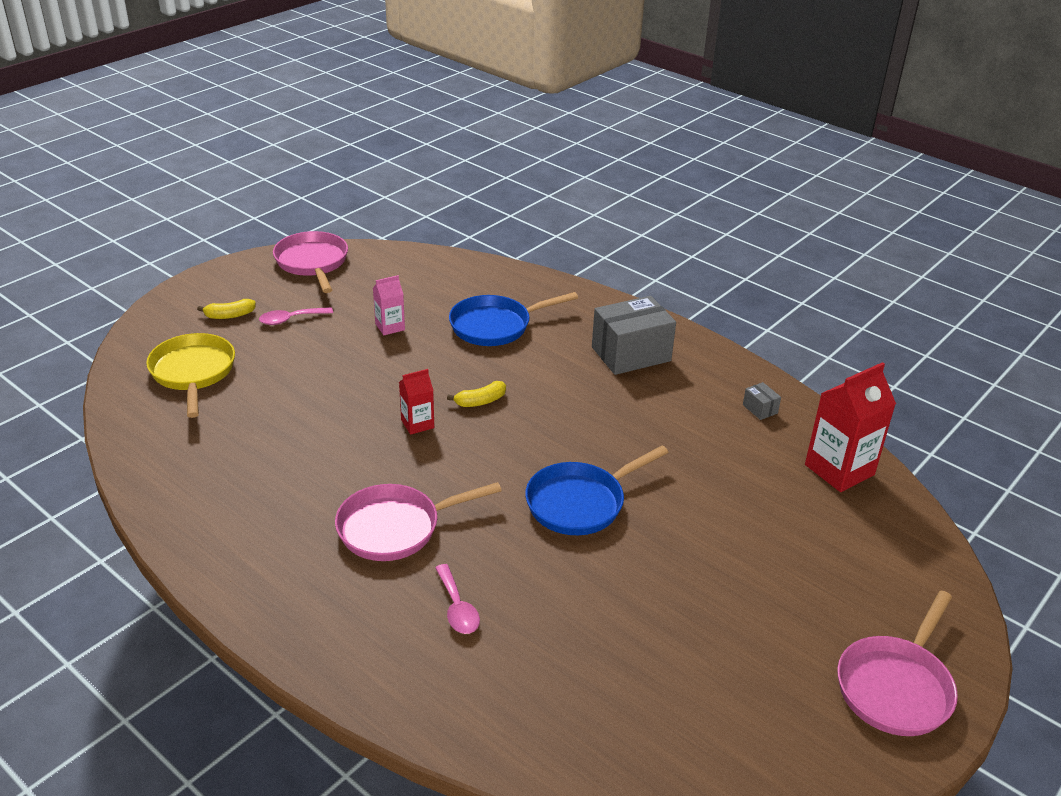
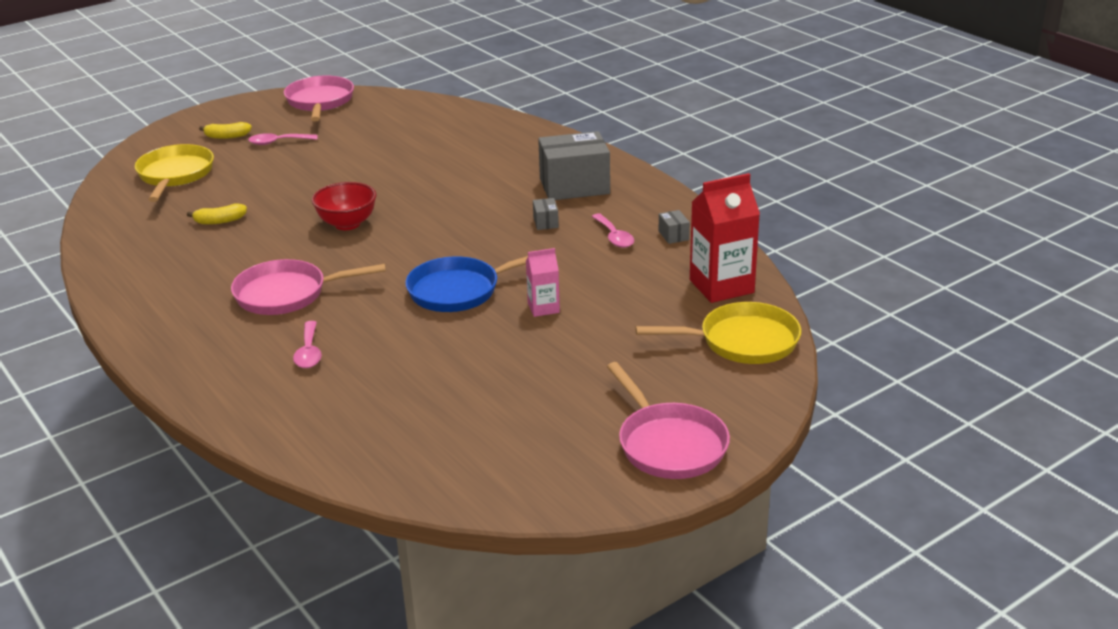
camera: 15 degrees right, 5 degrees down
(390, 327) = (362, 153): pink carton -> pink carton (543, 308)
(417, 424) = (347, 224): red carton -> red bowl
(480, 401) = (413, 212): yellow banana -> yellow banana (220, 221)
(495, 326) = (459, 157): blue pan -> none
(625, 403) = (546, 222): none -> grey box
(703, 416) = (614, 237): none -> pink spoon
(896, 539) = (742, 341): none -> yellow pan
(896, 687) = (669, 444): pink pan -> pink pan turned 75 degrees counterclockwise

